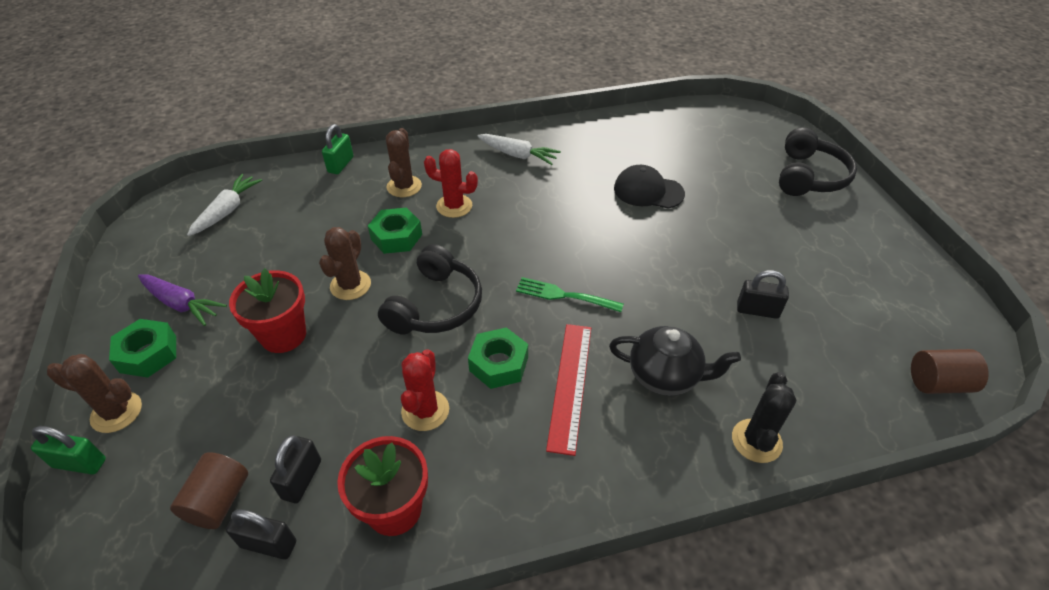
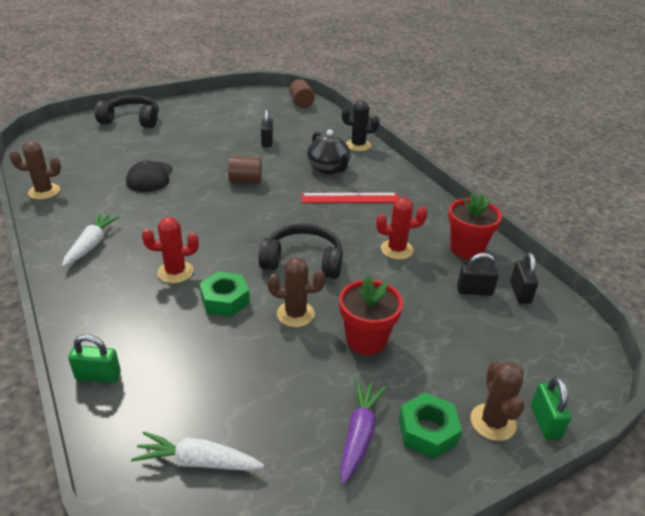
camera: 105 degrees left, 10 degrees down
(219, 501) = (513, 325): brown cylinder -> brown cylinder (245, 181)
(404, 186) = (144, 311): brown cactus -> brown cactus (44, 191)
(454, 206) = (175, 272): red cactus -> red cactus turned 75 degrees clockwise
(498, 364) = (346, 225): green nut -> none
(565, 295) = (274, 205): green fork -> none
(665, 376) = (328, 169): black teapot -> black teapot turned 150 degrees clockwise

